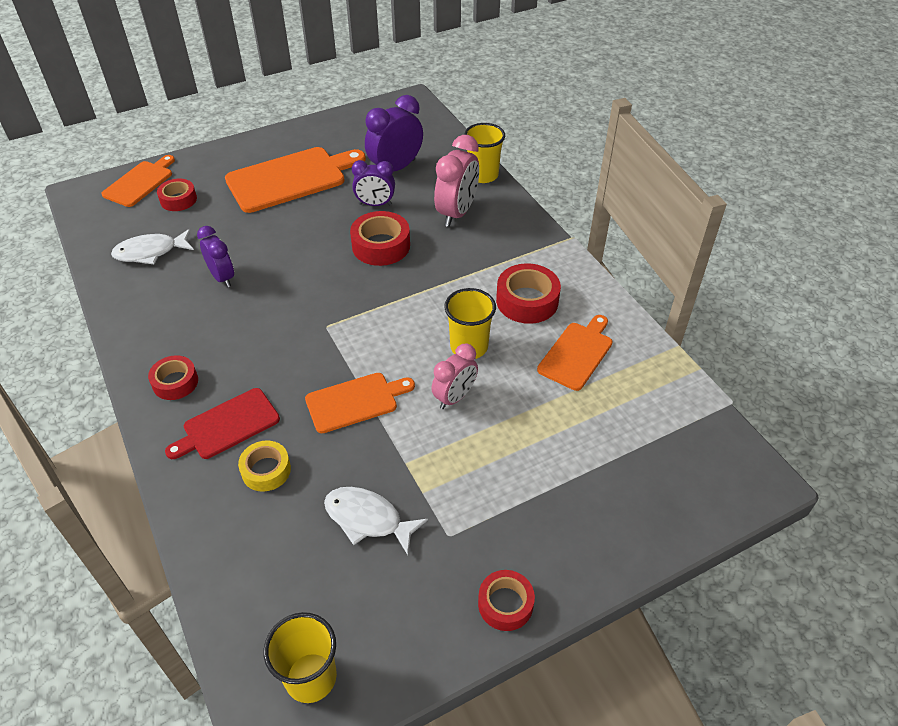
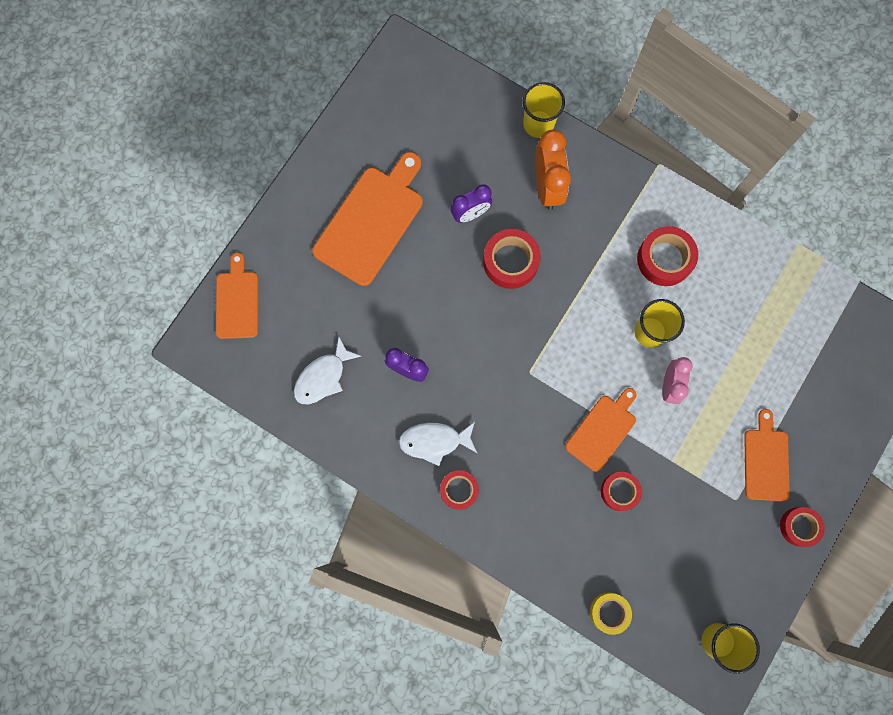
camera: 30 degrees left, 30 degrees up
(178, 200) = (292, 303): red tape -> red tape (619, 491)
(228, 425) = (528, 503): red cutting board -> none
(266, 470) = (584, 522): yellow tape -> yellow tape (609, 612)
(368, 519) = (678, 518): white fish -> white fish (434, 441)
(395, 168) = (455, 156): purple clock -> none
(457, 213) = (547, 187): pink clock -> orange clock
(576, 353) = (731, 294): orange cutting board -> orange cutting board (766, 461)

